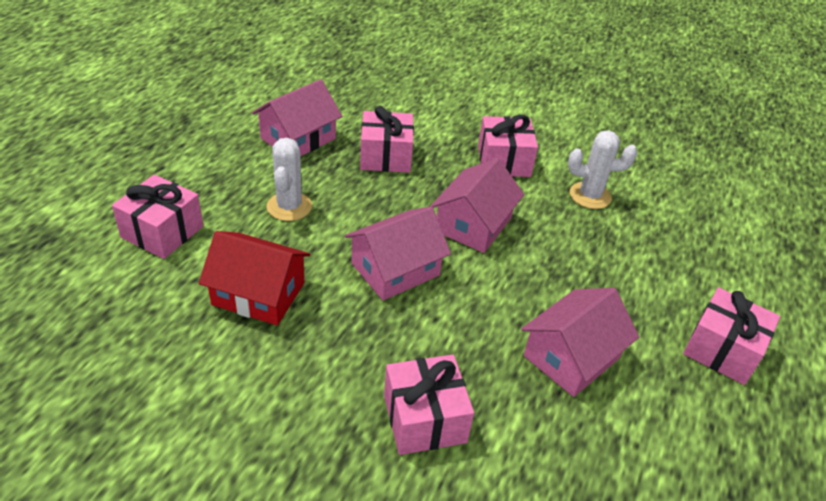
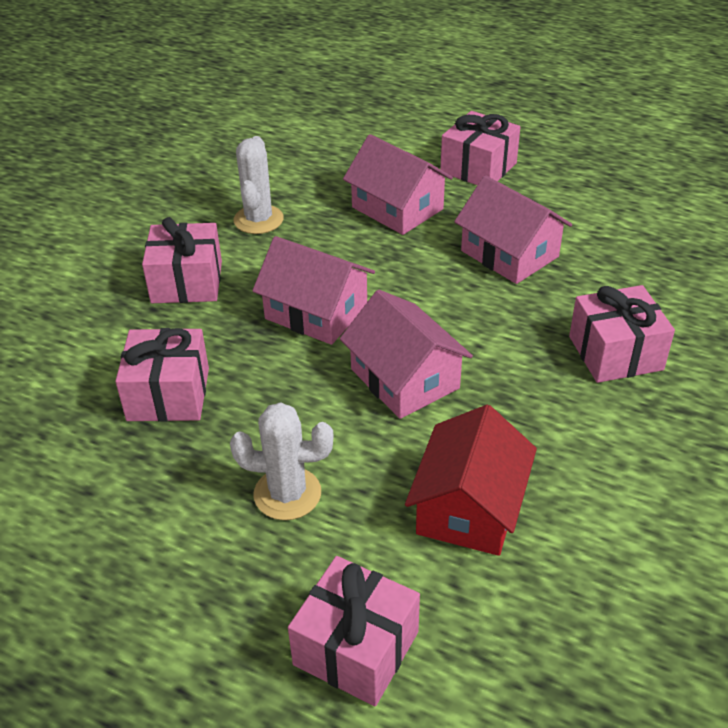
camera: 85 degrees left, 0 degrees up
(298, 138) = (110, 500): pink house -> pink house (397, 208)

